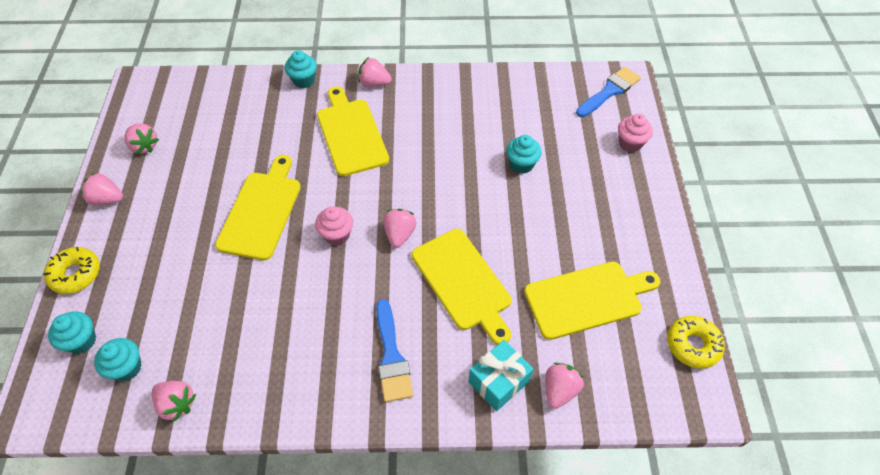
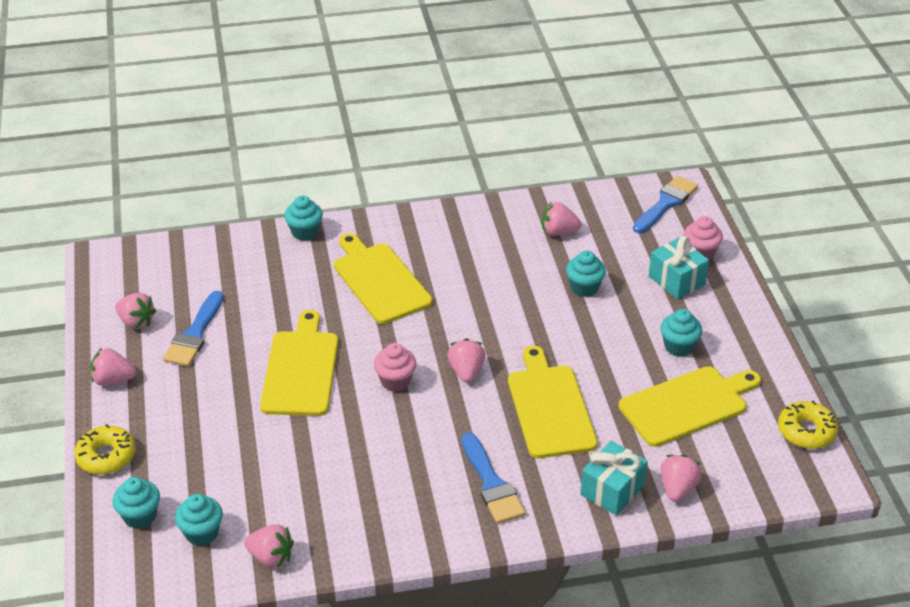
camera: 10 degrees left, 15 degrees down
(186, 164) = (195, 334): none -> blue brush
(374, 83) = (390, 225): pink strawberry -> pink strawberry (558, 232)
(463, 282) = (550, 407): yellow cutting board -> yellow cutting board turned 150 degrees counterclockwise
(591, 236) = (678, 347): none -> turquoise cupcake
(603, 167) = (676, 280): none -> turquoise gift

